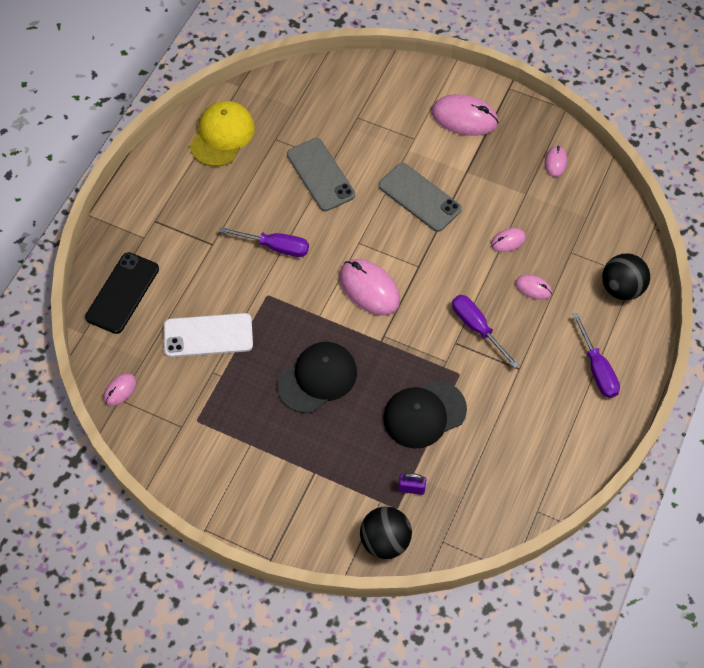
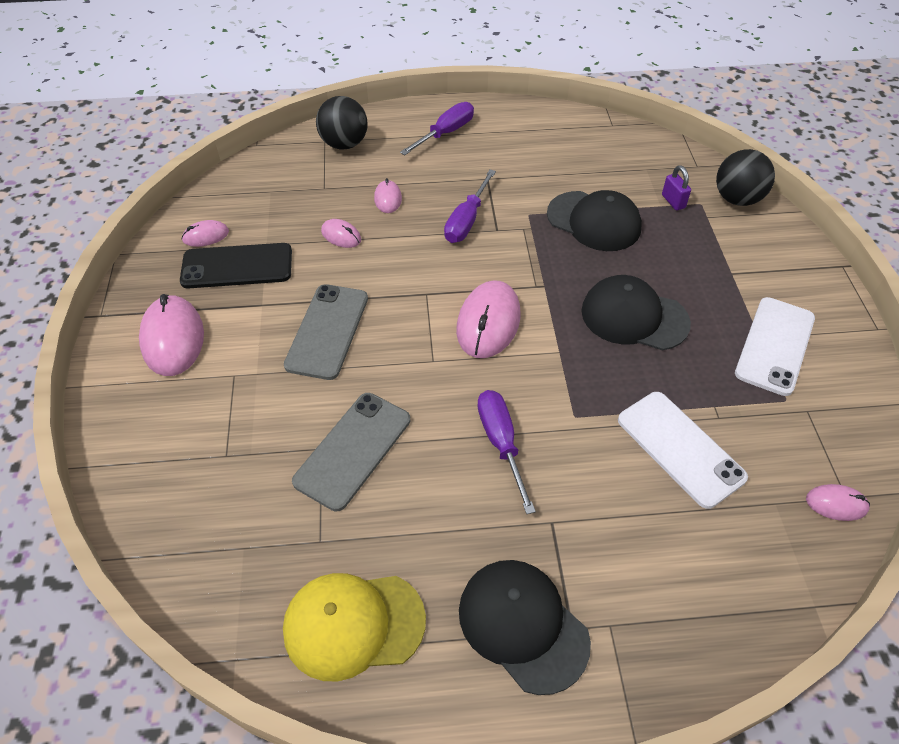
camera: 120 degrees left, 10 degrees down
(122, 293) = (715, 594): black phone -> black phone (237, 266)
(171, 201) = (522, 625): none -> black cap
(237, 448) = (775, 345): none -> white phone

